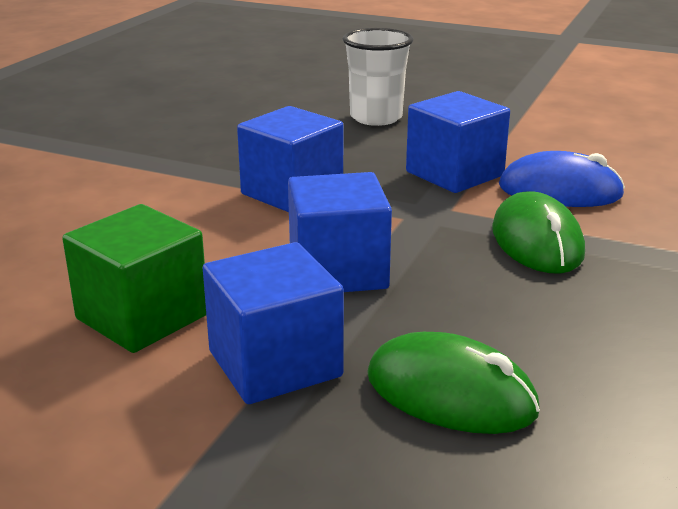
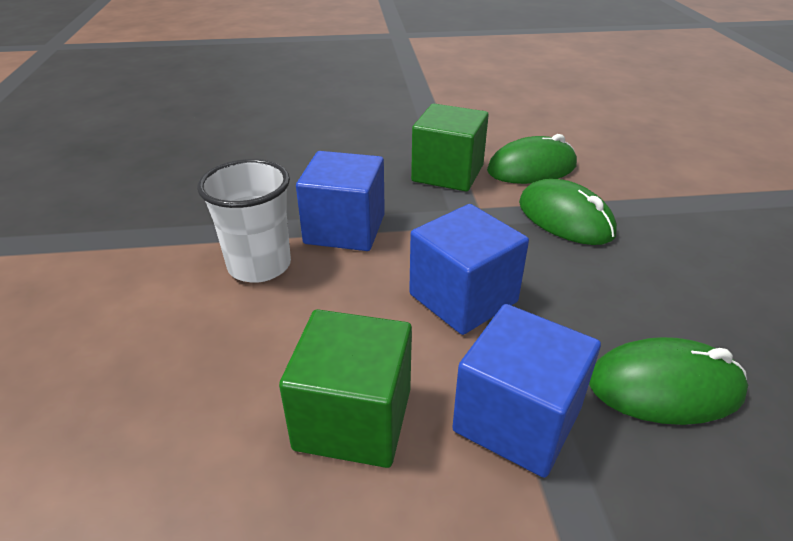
camera: 30 degrees left, 10 degrees up
(376, 117) = (336, 135): white cup -> white cup (259, 266)
(454, 174) = (447, 173): blue cube -> green cube
(560, 191) = (531, 168): blue mouse -> green mouse

